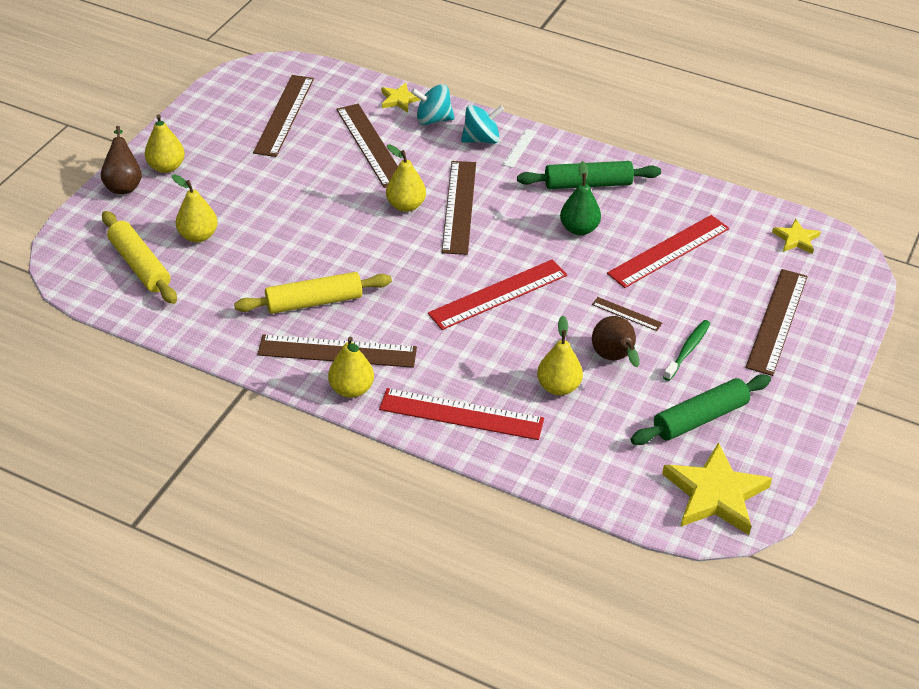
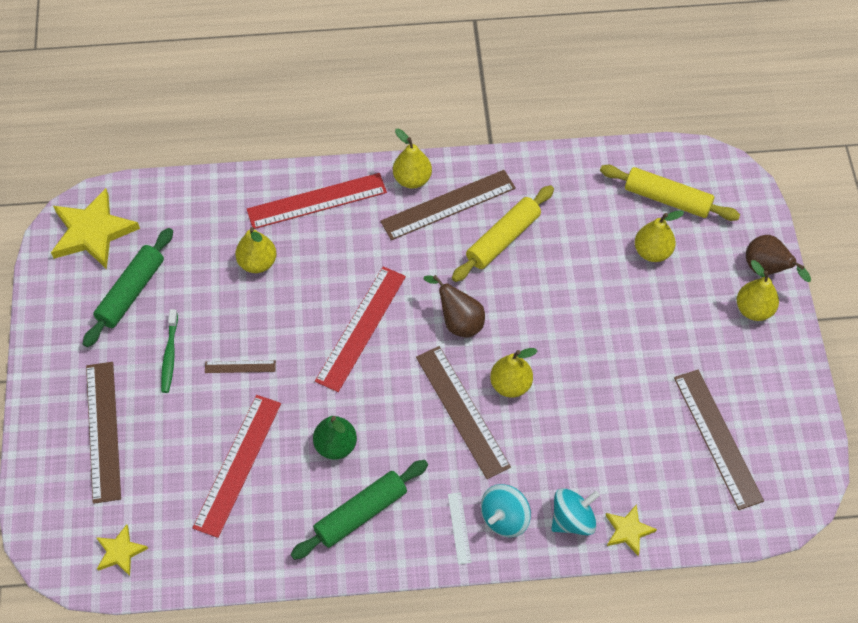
camera: 150 degrees right, 15 degrees up
(371, 145) = (603, 445): brown ruler -> none
(614, 358) = (227, 313): brown pear -> brown pear (458, 321)

